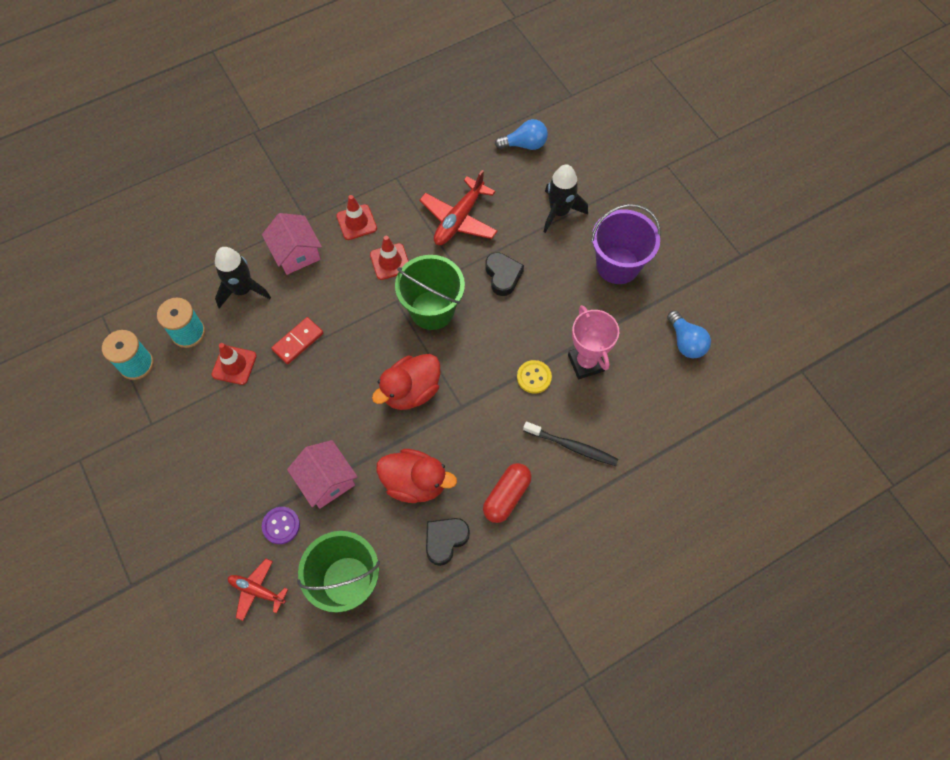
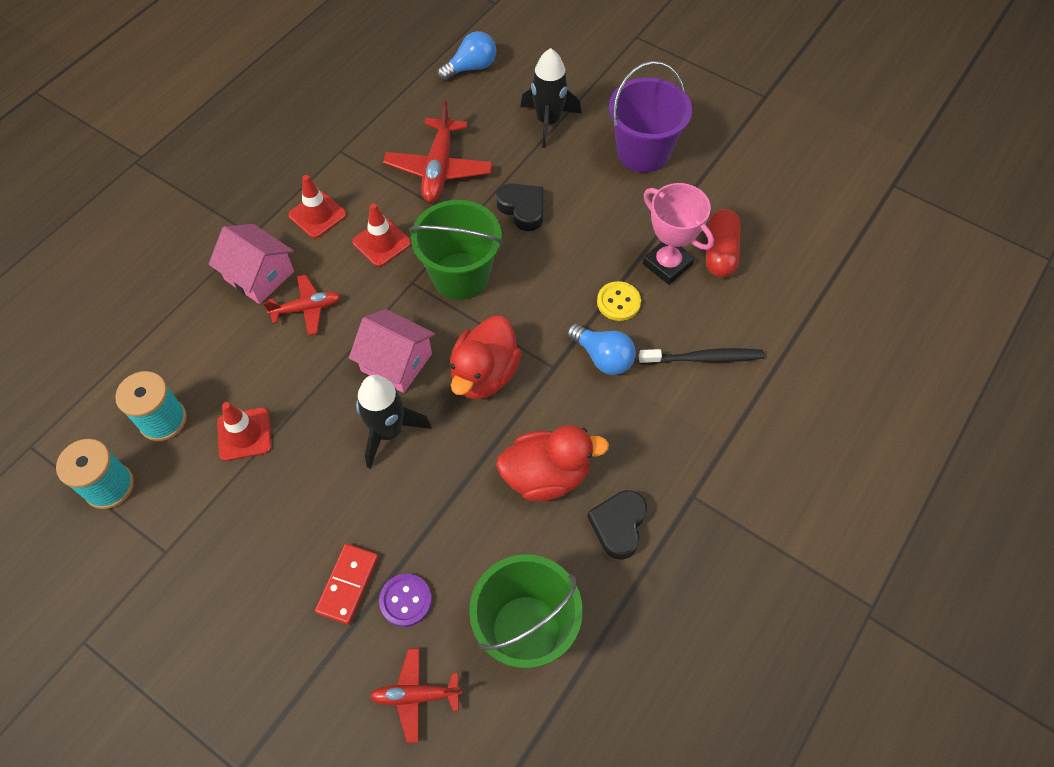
camera: 25 degrees left, 5 degrees down
(243, 290) = (211, 342): black rocket -> black rocket (388, 431)
(298, 341) = (314, 374): red domino -> red domino (347, 584)
(316, 291) = (307, 308): none -> red plane
(326, 480) = (435, 520): pink house -> pink house (396, 362)
(506, 496) = (661, 444): red capsule -> red capsule (720, 252)
(685, 342) = (760, 202): blue light bulb -> blue light bulb (603, 357)

